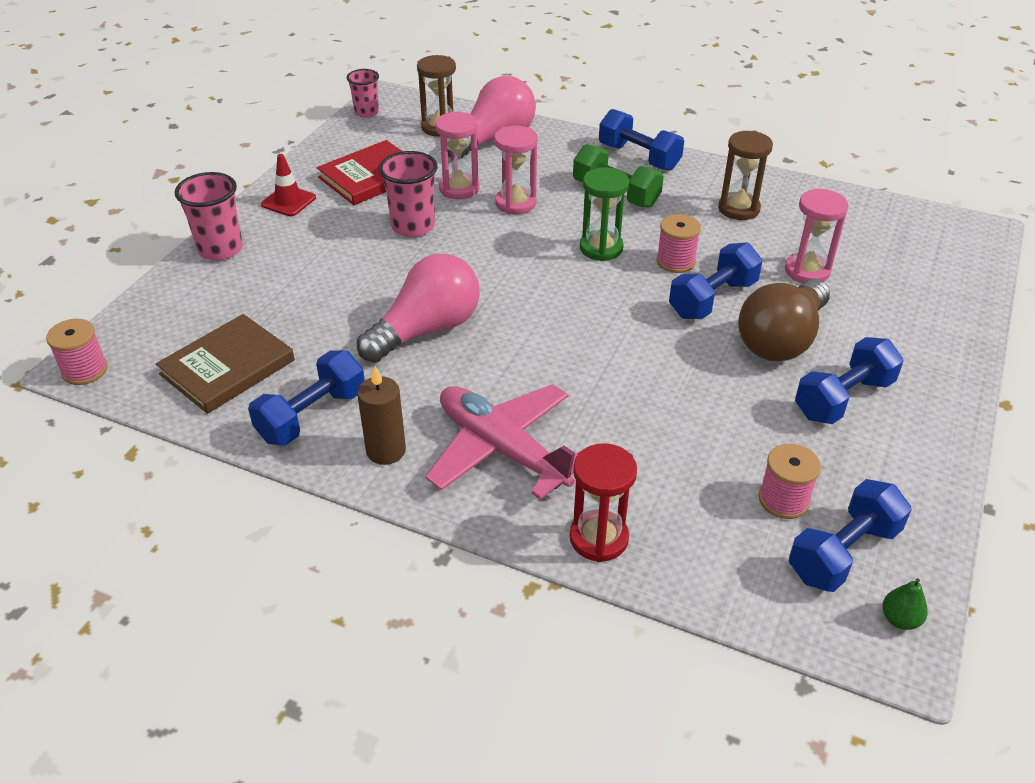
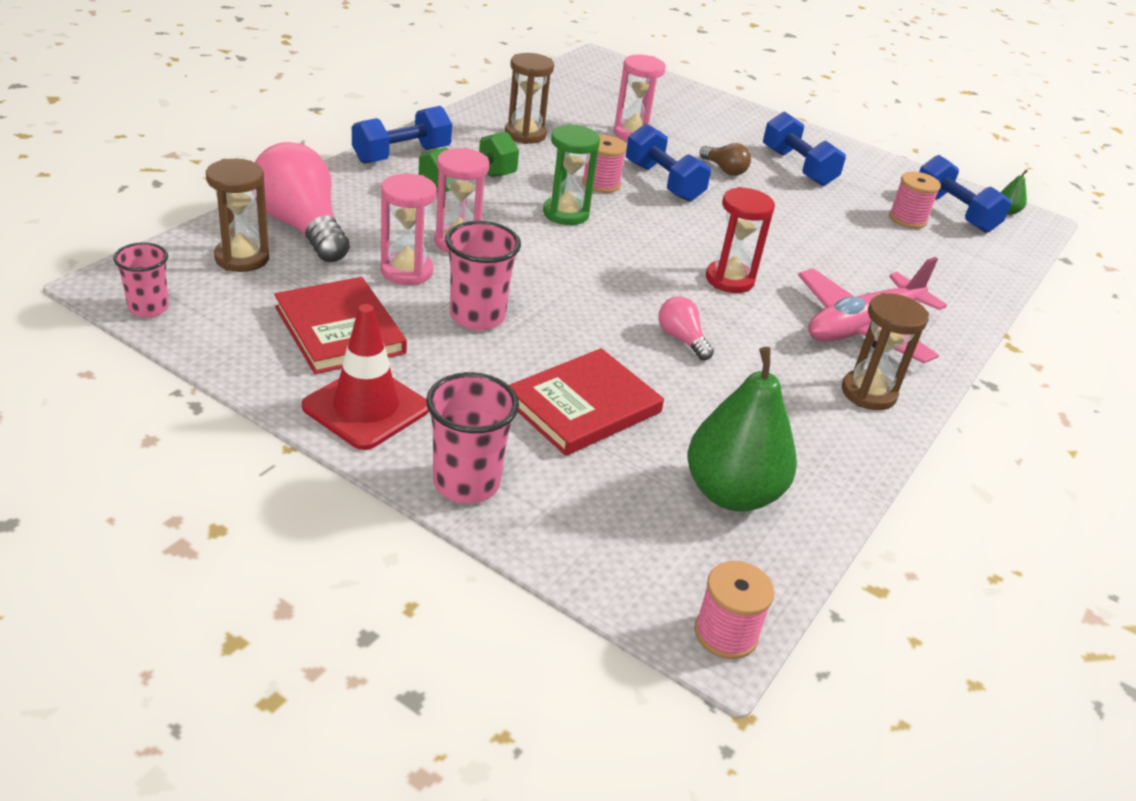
camera: 85 degrees left, 5 degrees down
(227, 367) = (732, 493): brown book -> green pear
(288, 201) = (366, 408): red traffic cone -> red traffic cone, size x1.54
(312, 416) = (818, 435): blue dumbbell -> none
(316, 287) = (583, 406): none -> red book
(386, 451) = (868, 393): brown candle -> brown hourglass
(427, 329) = (681, 339): pink light bulb -> pink light bulb, size x0.48
(599, 538) = (959, 302): red hourglass -> red hourglass (729, 280)
(781, 340) = (724, 170): brown light bulb -> brown light bulb, size x0.48

